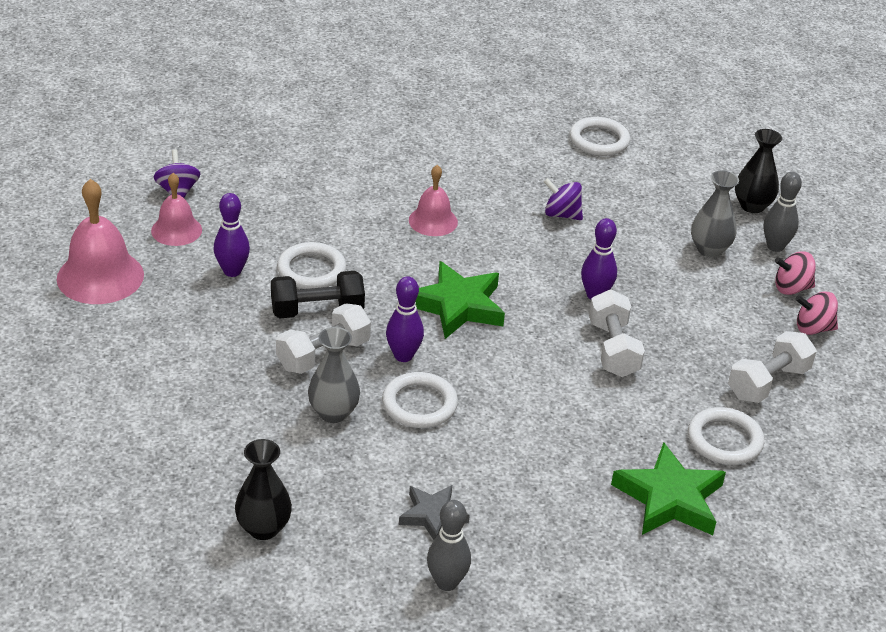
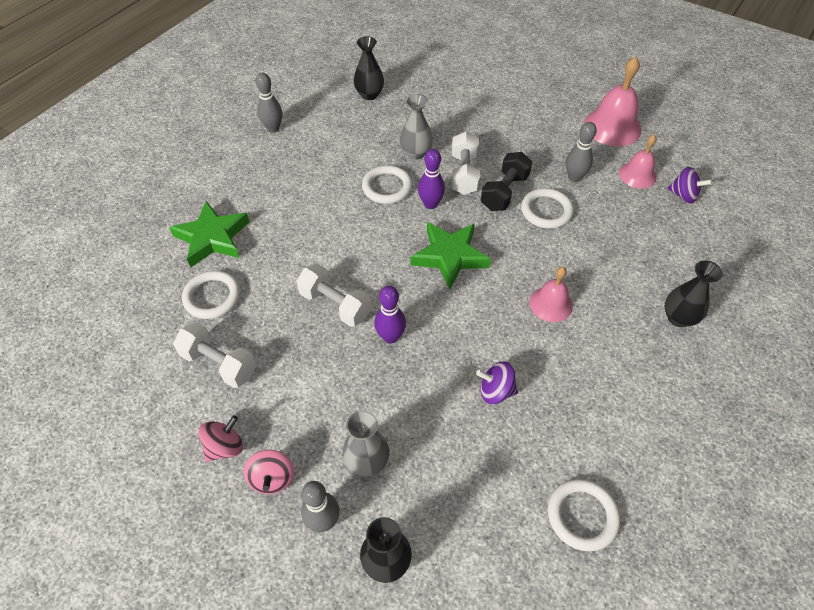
camera: 135 degrees right, 15 degrees up
(232, 271) = (574, 177): purple bowling pin -> grey bowling pin
(357, 150) = (678, 318): none -> black vase
(432, 515) = (312, 147): grey star -> none
(561, 214) = (495, 391): purple spinning top -> purple spinning top turned 150 degrees counterclockwise
(768, 383) = (219, 364): white dumbbell -> white dumbbell turned 60 degrees counterclockwise
(791, 288) = (272, 478): pink spinning top -> pink spinning top turned 135 degrees clockwise

